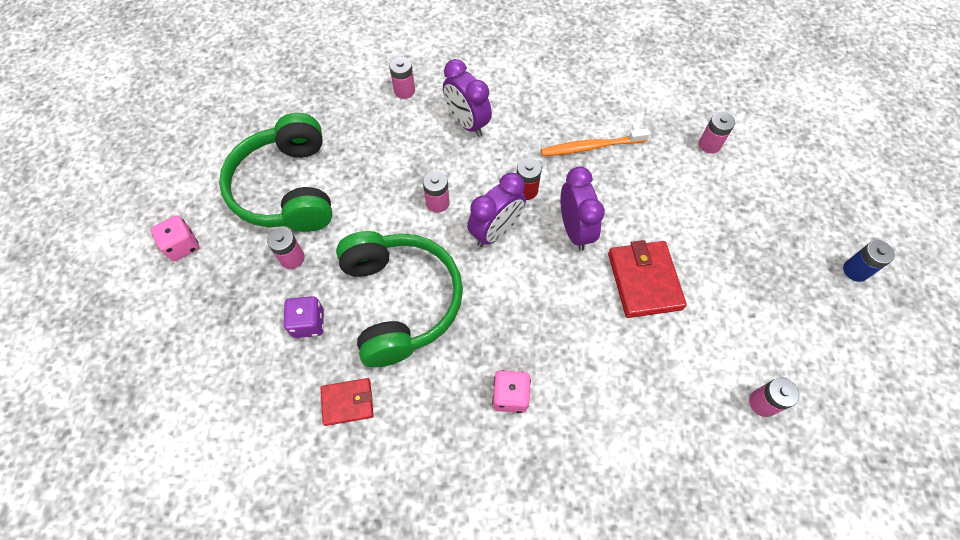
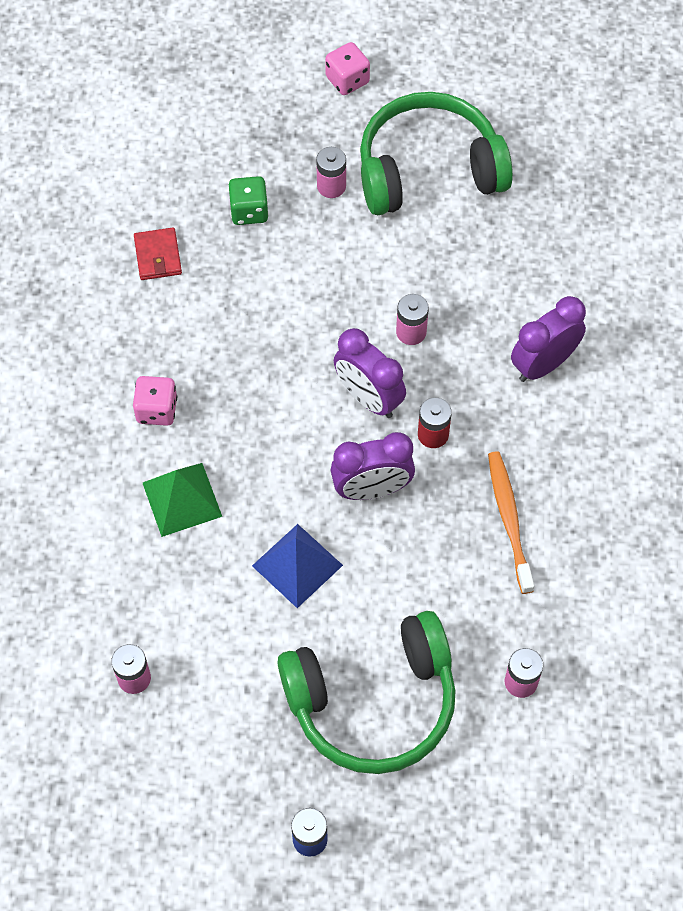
camera: 90 degrees right, 0 degrees up
(308, 323) = (249, 211): purple dice -> green dice
(400, 301) = (274, 298): green headphones -> green headphones (373, 701)
(404, 91) = (597, 286): pink battery -> none
(596, 370) = (182, 499): none -> green pyramid
(644, 281) = (297, 565): red wallet -> blue pyramid

